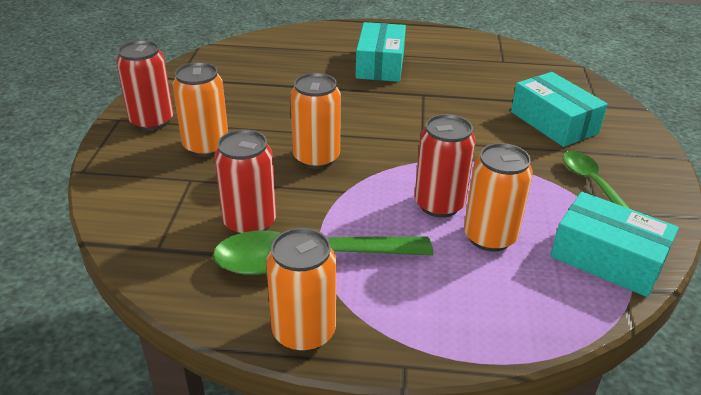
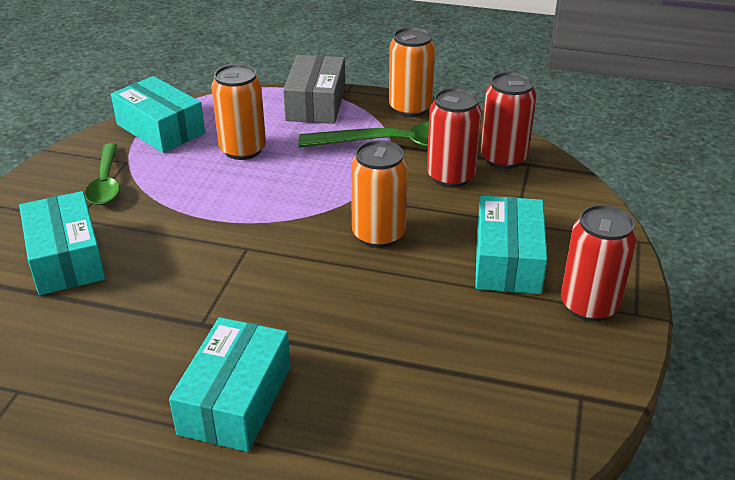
camera: 170 degrees left, 0 degrees up
(206, 146) = (507, 260): orange can -> turquoise box
(439, 204) = (270, 177): red can -> red can (503, 158)
(441, 327) = (316, 103): none -> grey box

